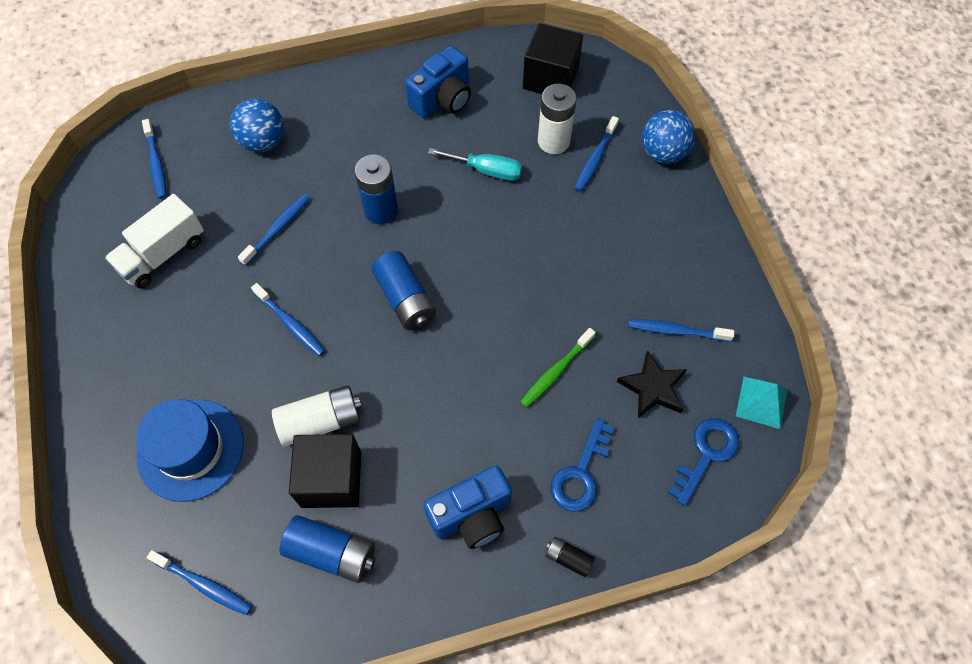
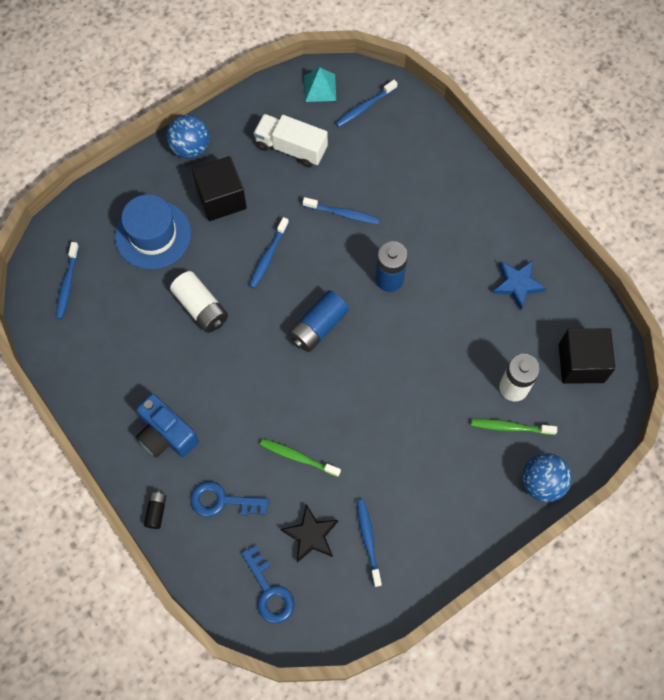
camera: 70 degrees right, 5 degrees up
(263, 142) = (416, 170): blue ball -> blue ball (190, 148)
(331, 479) = (162, 332): black cube -> black cube (221, 198)
(332, 553) = (111, 353): blue battery -> none
(443, 99) = (517, 284): blue camera -> blue star
(486, 170) = (460, 344): turquoise screwdriver -> none
(595, 159) = (510, 427): blue toothbrush -> green toothbrush
(706, 454) = (269, 591): blue key -> blue key turned 45 degrees clockwise
(761, 402) = (329, 625): turquoise pyramid -> turquoise pyramid (320, 88)

